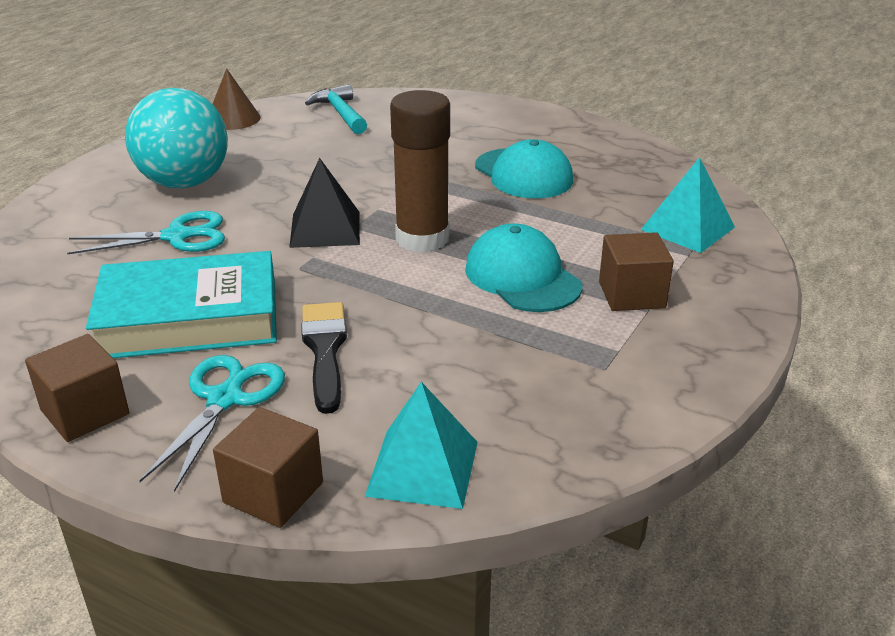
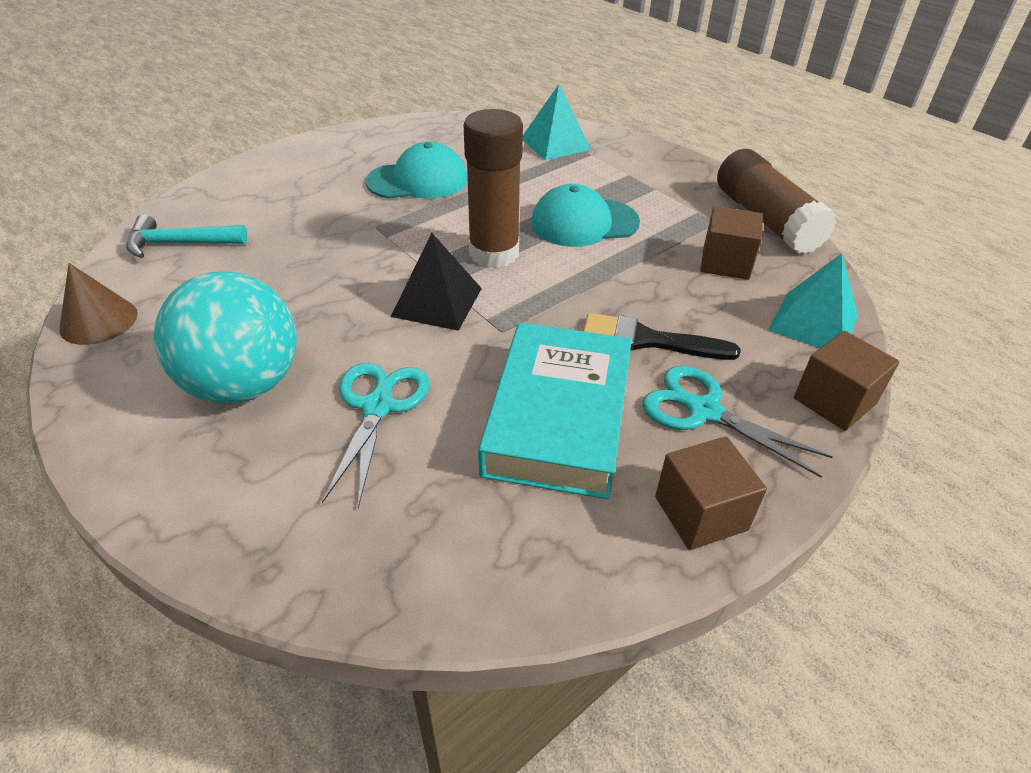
camera: 70 degrees left, 10 degrees up
(631, 295) = (631, 188): brown cube -> brown cube (725, 263)
(650, 410) = (766, 220): none -> brown glue stick

